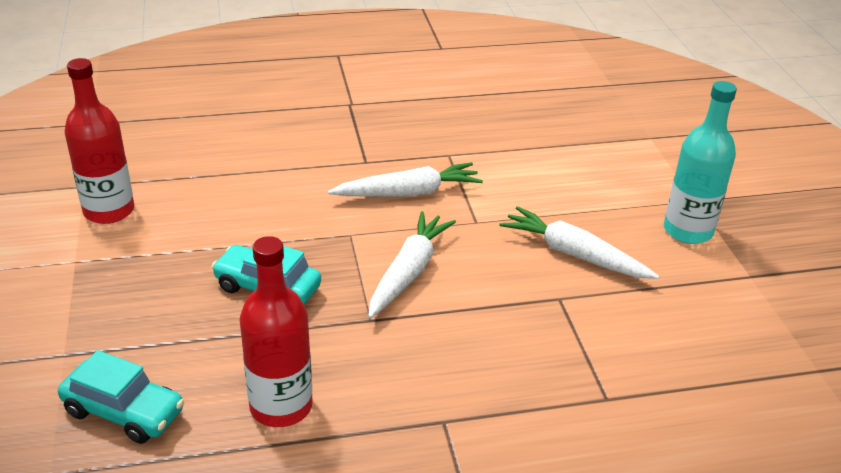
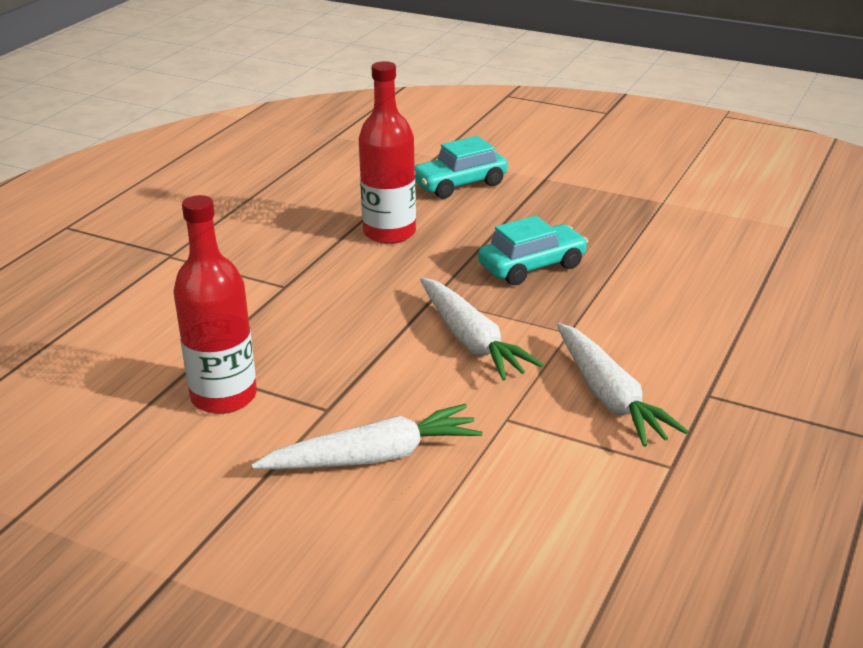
camera: 130 degrees right, 5 degrees down
(109, 211) = (732, 228): red bottle -> red bottle (224, 397)
(408, 193) = (609, 396): white carrot -> white carrot turned 45 degrees counterclockwise
(688, 231) = (299, 583): turquoise bottle -> none

